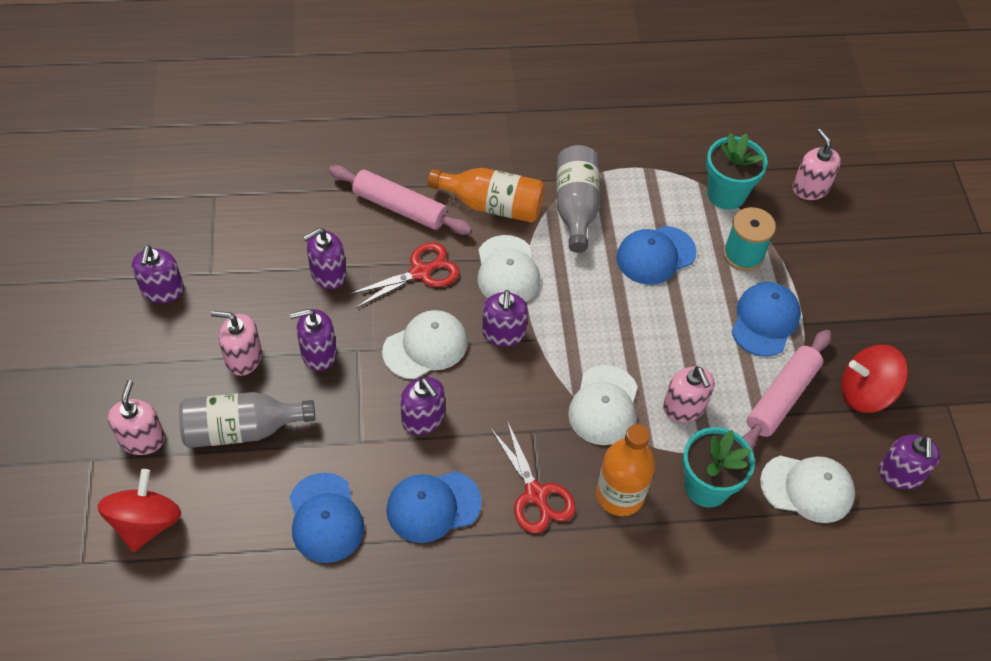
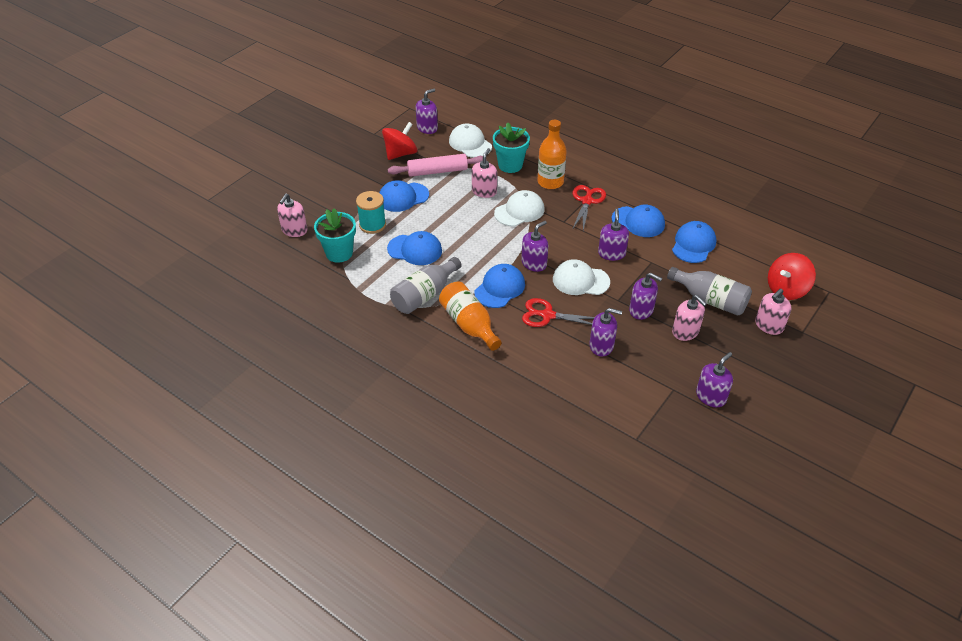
camera: 135 degrees left, 10 degrees down
(399, 207) = (524, 357): pink rolling pin -> none
(507, 271) = (500, 288): white cap -> blue cap
(865, 393) = (400, 154): red spinning top -> red spinning top turned 90 degrees counterclockwise

